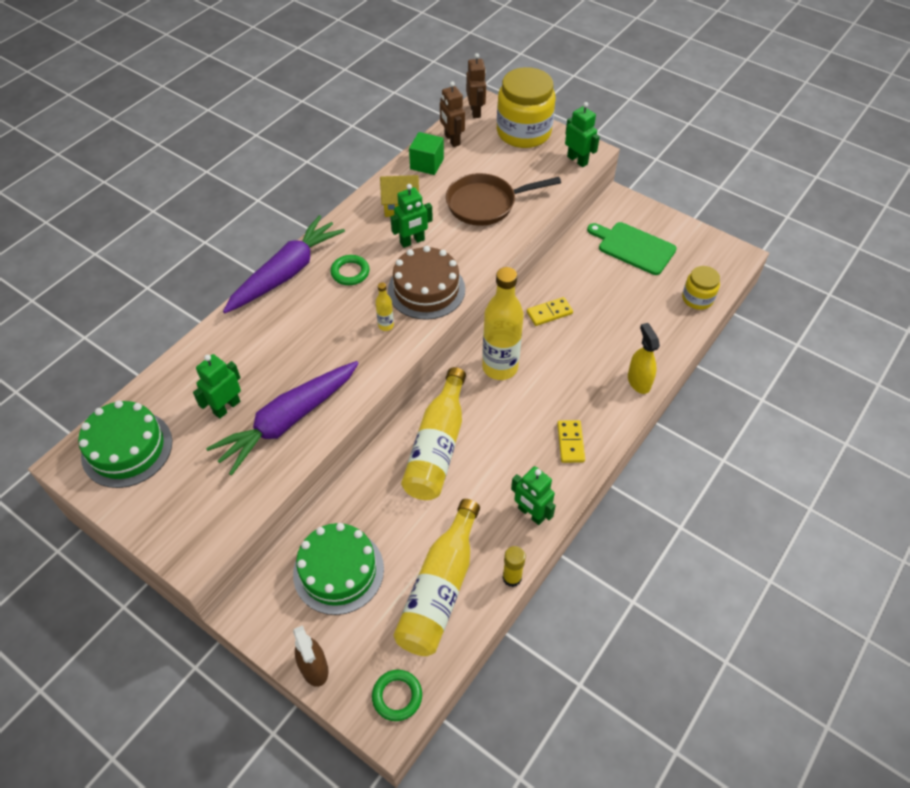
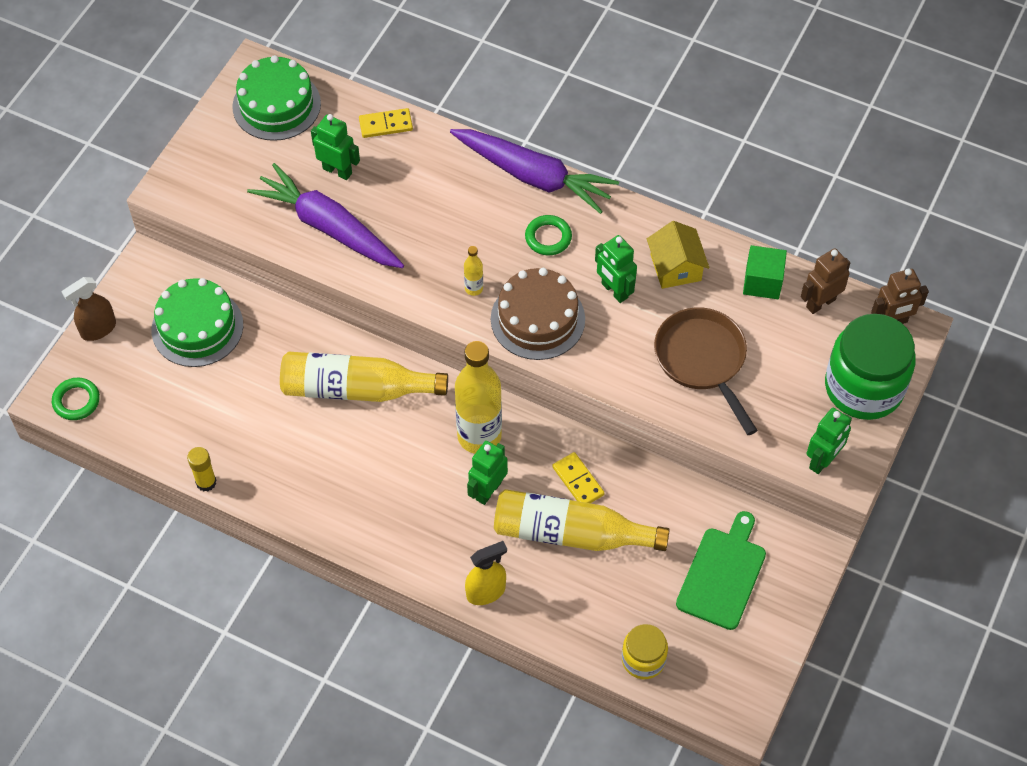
camera: 80 degrees right, 5 degrees up
(440, 589) = (187, 419): yellow bottle -> yellow bottle (571, 533)
(523, 132) = (863, 387): yellow jar -> green jar
(531, 514) = (283, 492): green robot -> green robot (488, 491)
(570, 442) = (382, 522): yellow domino -> yellow domino (386, 125)

